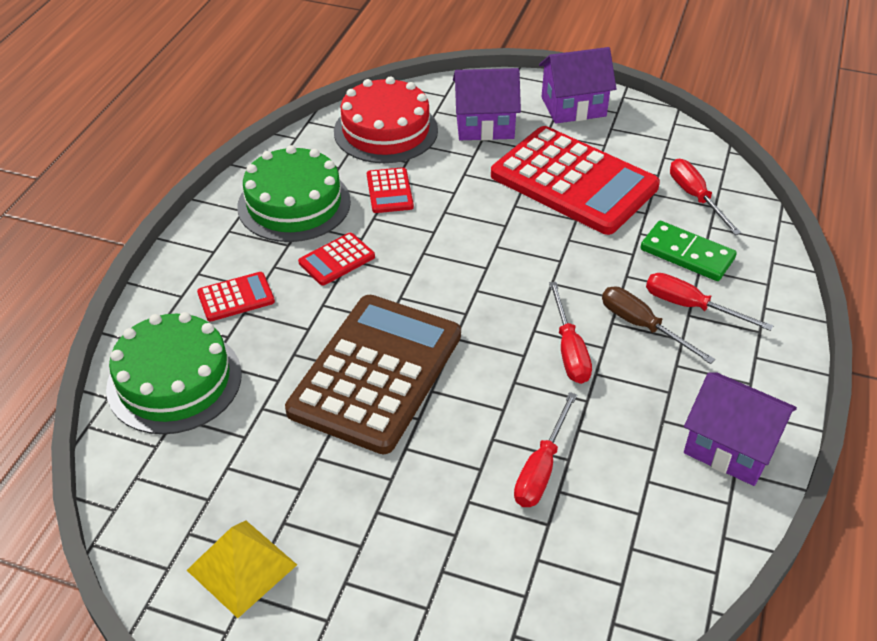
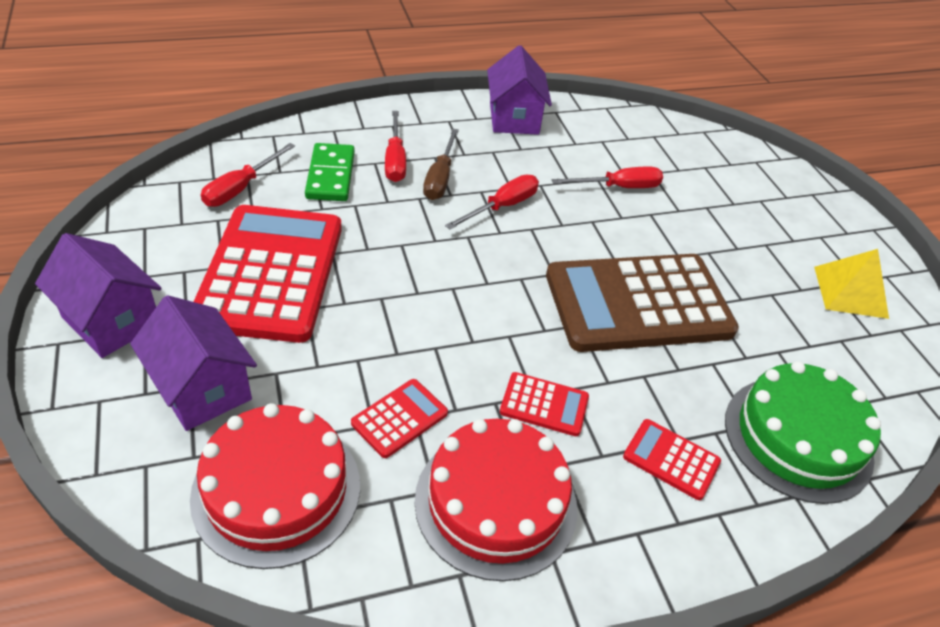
camera: 130 degrees left, 0 degrees up
(294, 204) = (496, 502): green cake -> red cake

